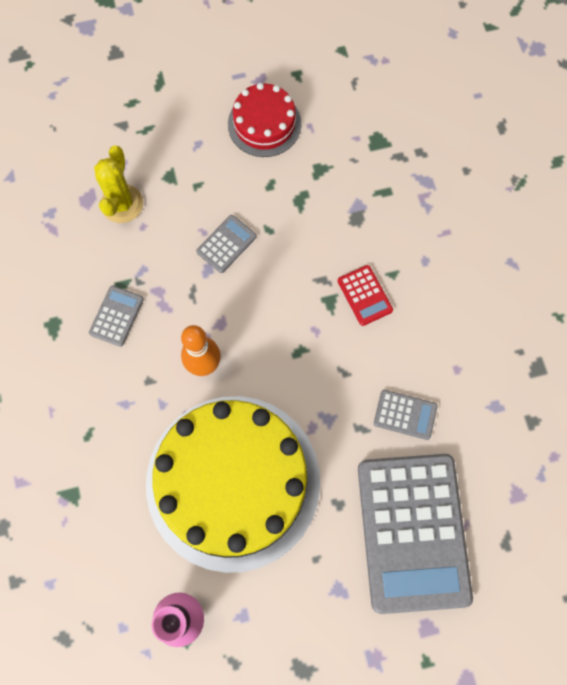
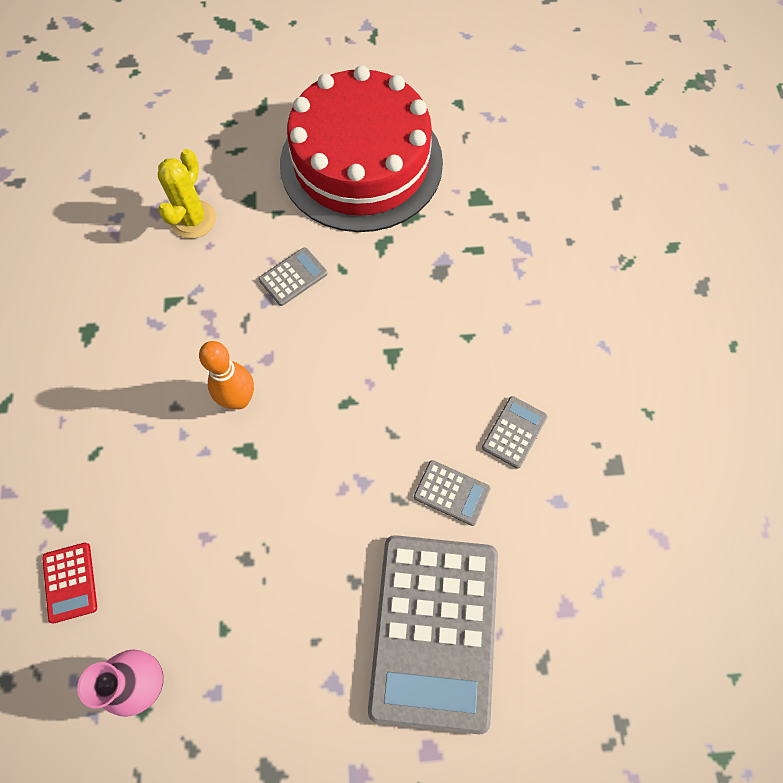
camera: 10 degrees right, 5 degrees down
(117, 316) = (158, 332): grey calculator -> grey calculator (514, 432)
(233, 482) = (240, 534): yellow cake -> none
(264, 124) = (361, 163): red cake -> red cake, size x2.06
(364, 295) = (432, 354): red calculator -> red calculator (70, 582)

